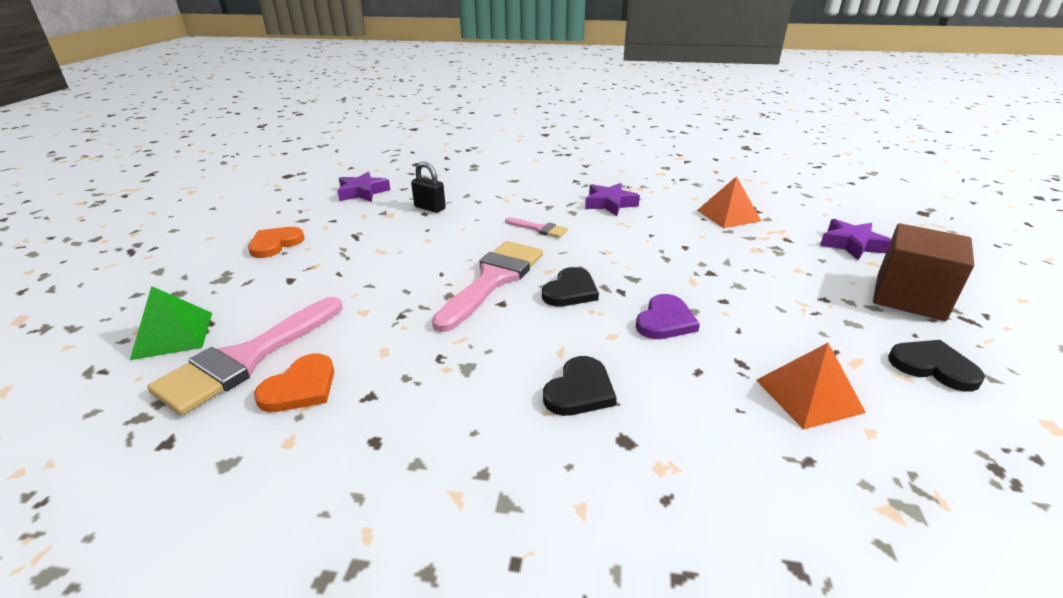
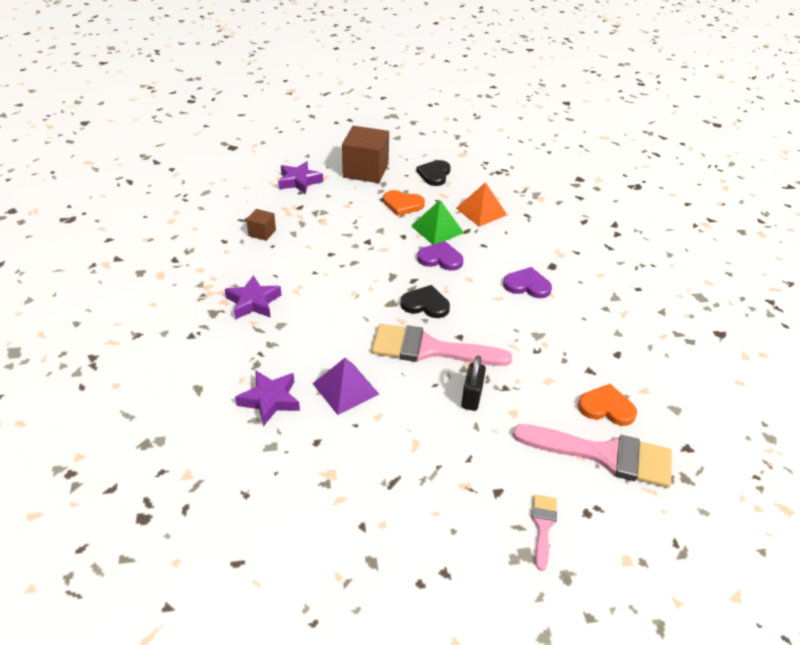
camera: 110 degrees left, 10 degrees up
(173, 335) = (614, 527): green pyramid -> green pyramid (437, 229)
(275, 244) = (440, 551): orange heart -> orange heart (402, 204)
(362, 192) = (269, 536): purple star -> purple star (270, 400)
(430, 208) = (301, 442): black padlock -> black padlock (471, 397)
(471, 230) = (346, 388): none -> purple pyramid
(539, 229) = (326, 340): pink brush -> pink brush (543, 526)
(579, 390) = (527, 285): black heart -> purple heart
(728, 215) = (262, 233): orange pyramid -> brown cube

